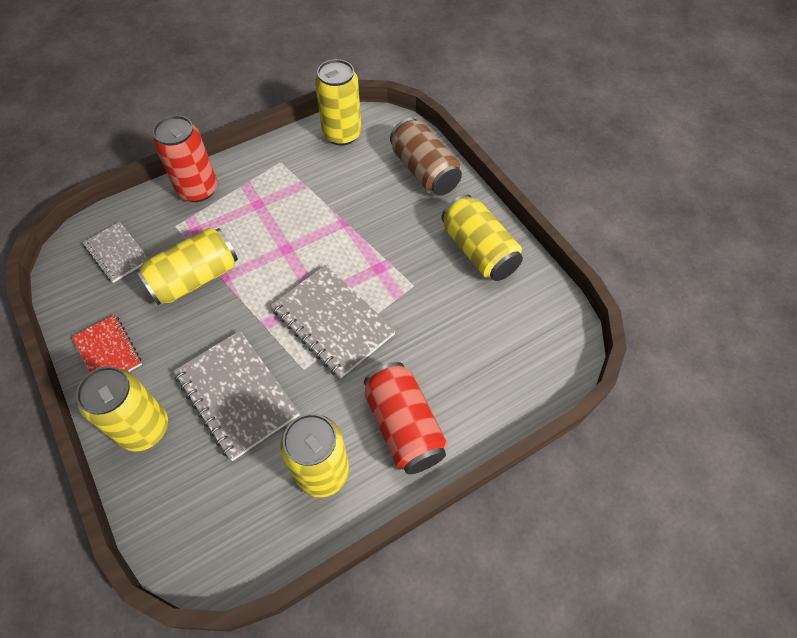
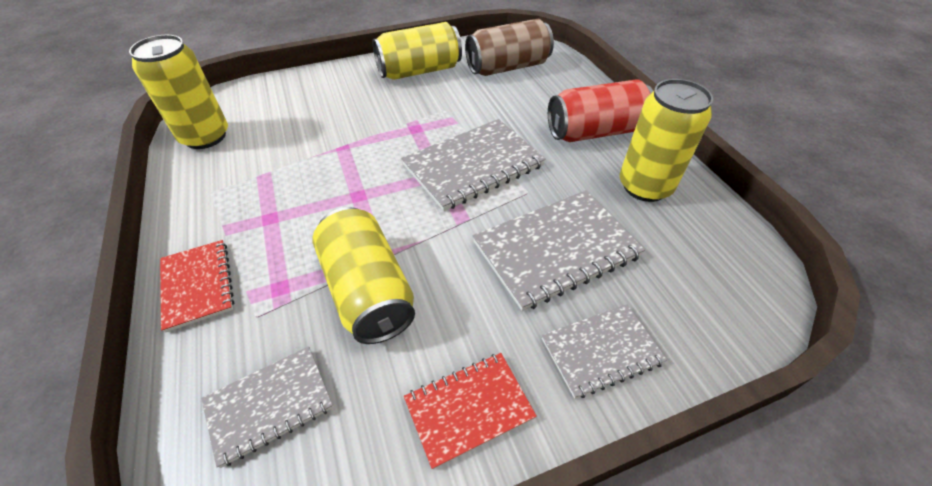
camera: 80 degrees left, 10 degrees down
(144, 428) = (601, 351): yellow can -> grey notebook
(198, 189) = (198, 285): red can -> red notebook
(424, 171) = (305, 87): brown can -> brown can (507, 67)

